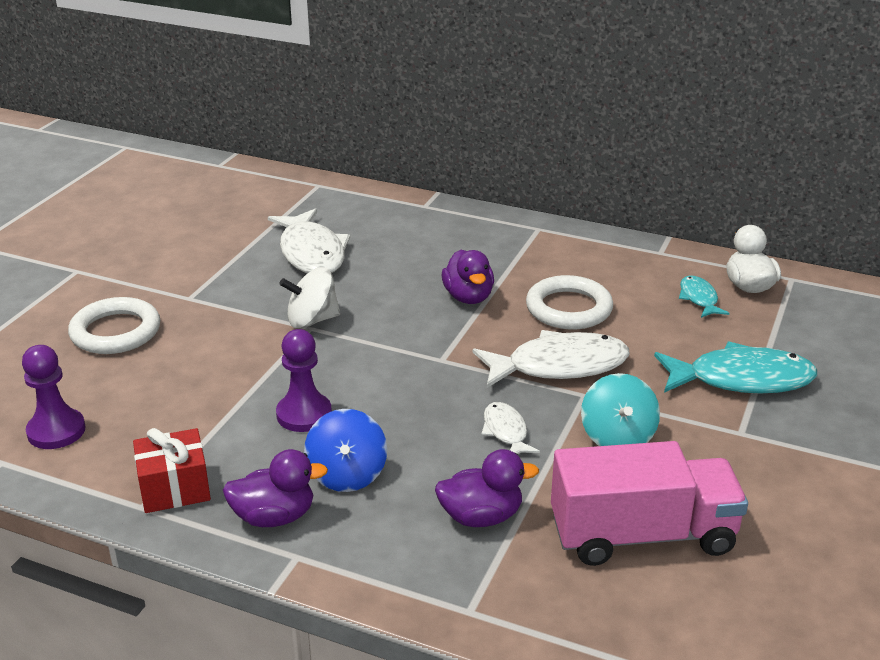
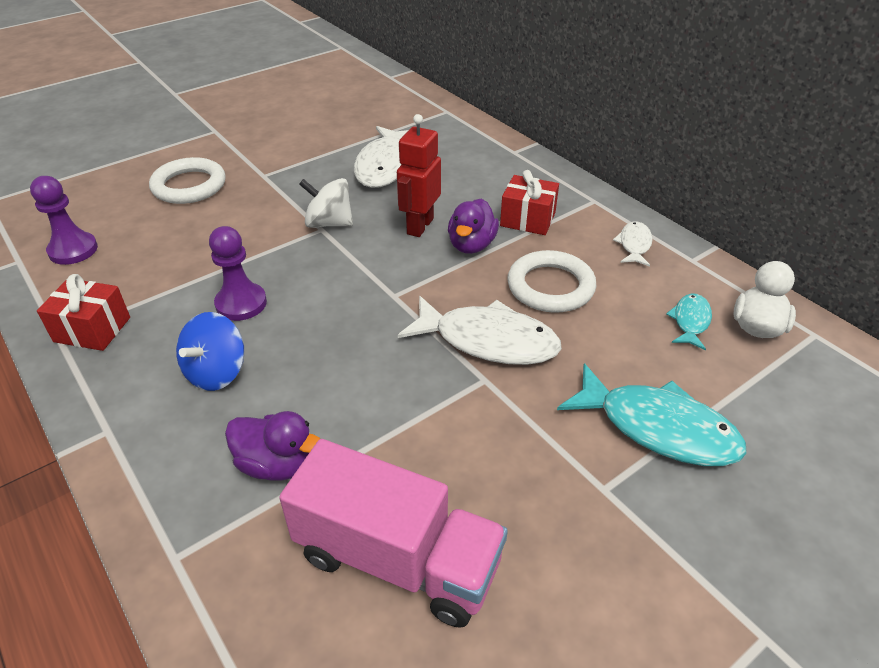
camera: 30 degrees right, 10 degrees up
(274, 517) = (129, 386): purple duck -> none
(404, 296) = (419, 226): none -> red robot
(496, 261) = (527, 219): none -> red gift
(506, 431) = (379, 387): white fish -> white fish (634, 245)
(617, 437) = (474, 438): turquoise spinning top -> none

